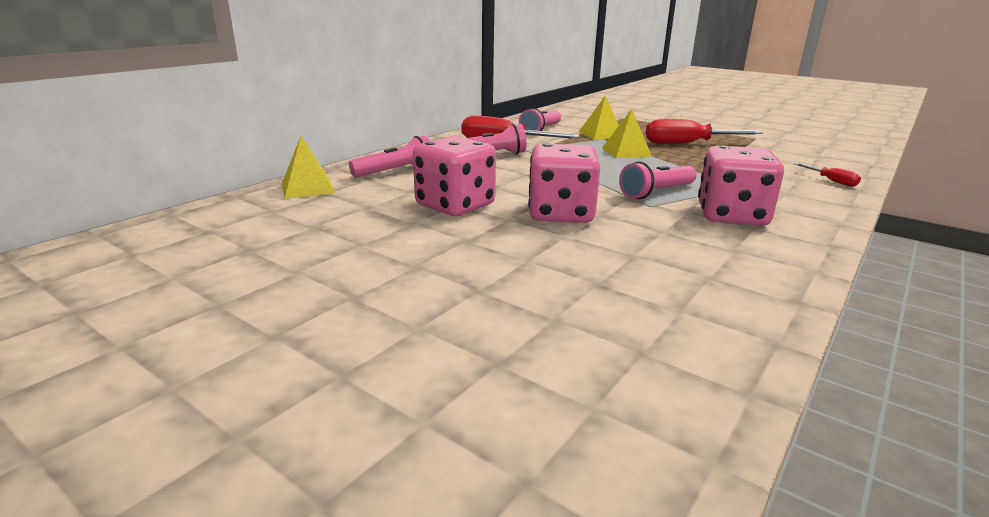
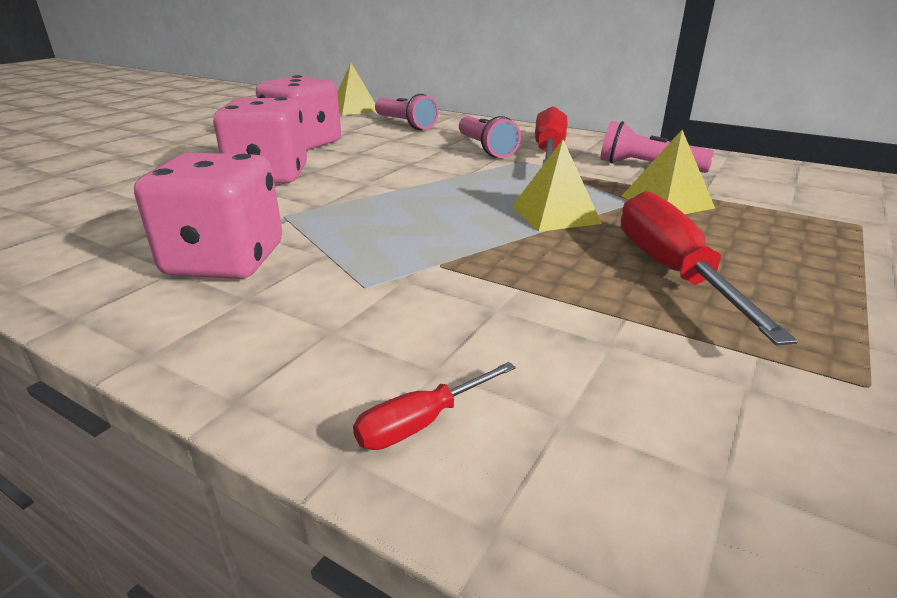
camera: 85 degrees right, 5 degrees up
(656, 192) = (336, 222): pink flashlight -> none

